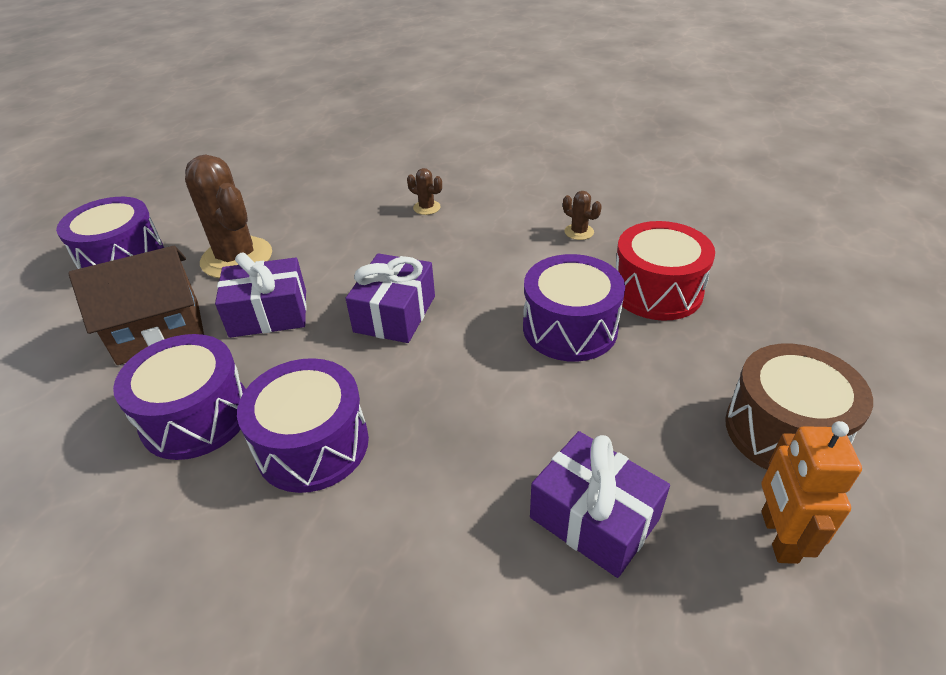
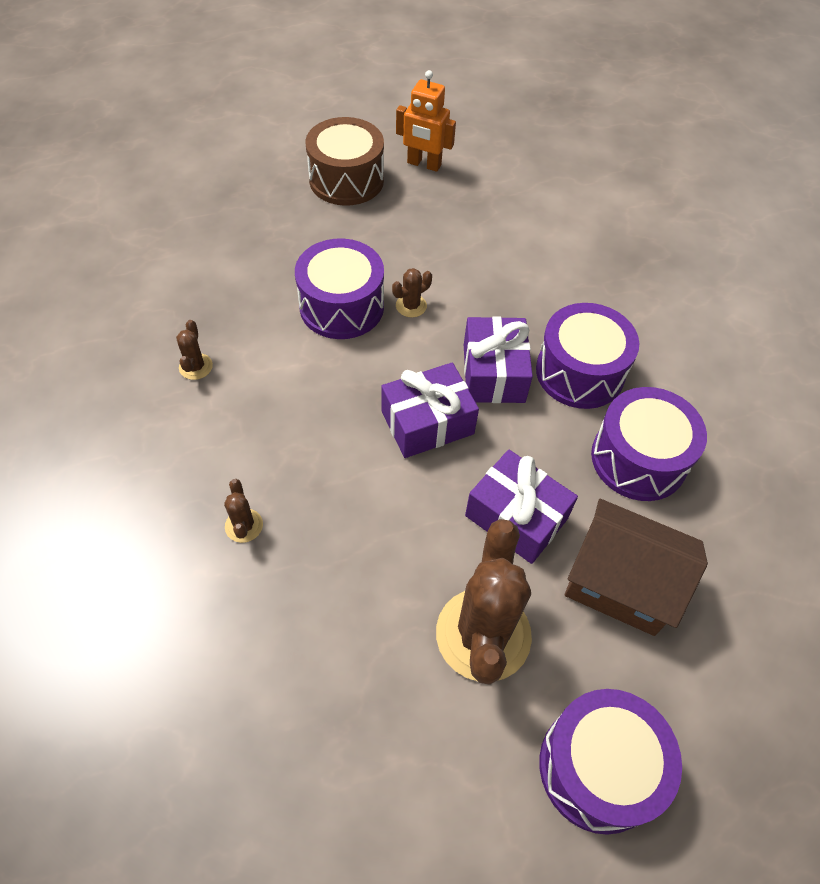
camera: 135 degrees left, 15 degrees up
(525, 373) = (411, 306): none -> brown cactus
(594, 518) = (484, 225): purple gift -> purple gift (493, 373)
(656, 291) = (250, 279): red drum -> none
(778, 536) = (424, 164): orange robot -> orange robot turned 60 degrees clockwise

